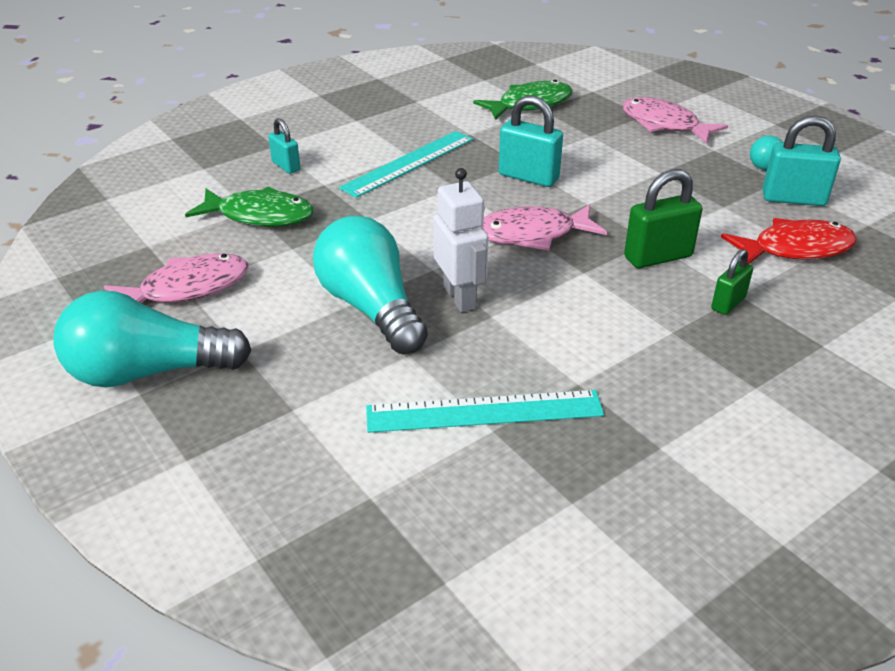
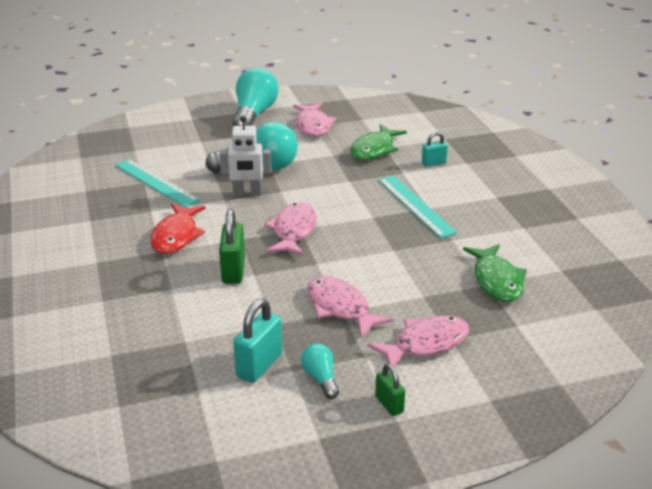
camera: 110 degrees right, 5 degrees down
(484, 411) = (156, 182): turquoise ruler -> turquoise ruler turned 60 degrees counterclockwise
(528, 177) = (369, 248): turquoise padlock -> none
(655, 174) = (340, 308): none -> pink fish
(728, 303) = (167, 280): green padlock -> green padlock (389, 404)
(795, 249) = (197, 334): red fish -> red fish (176, 236)

